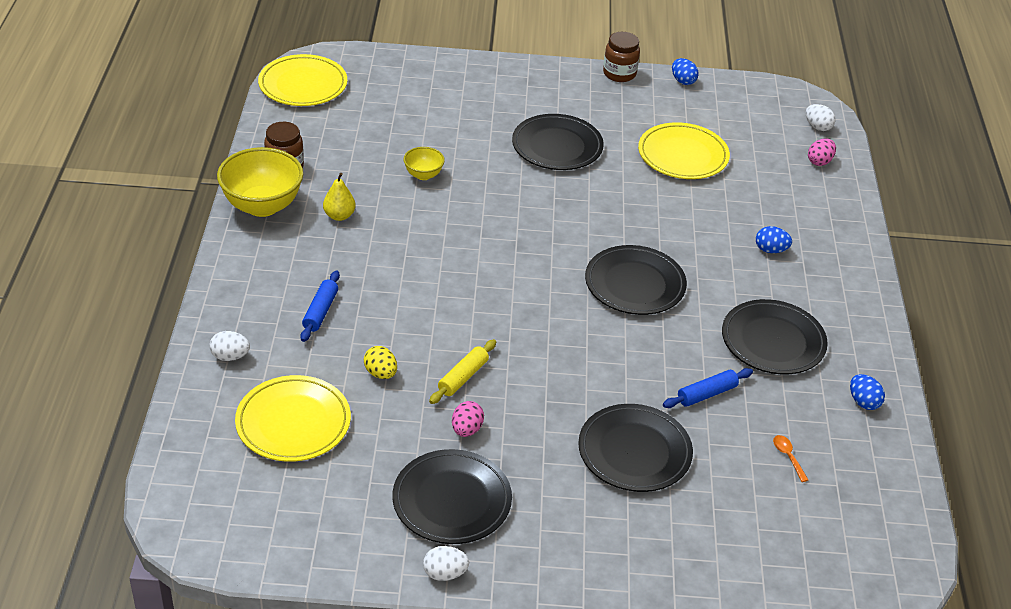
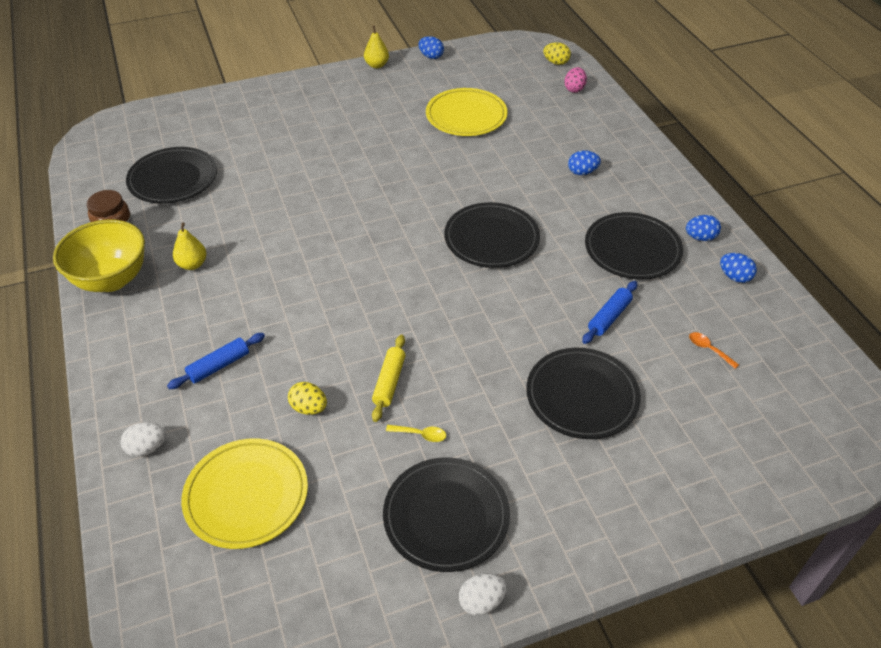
camera: 20 degrees left, 5 degrees up
(303, 85) = (100, 153): yellow plate -> none
(320, 311) = (219, 366): blue rolling pin -> blue rolling pin turned 60 degrees clockwise
(423, 175) = (253, 201): yellow bowl -> none
(466, 429) = (420, 434): pink egg -> yellow spoon
(557, 146) = (358, 140): black plate -> black plate (173, 179)
(619, 74) = (377, 65): brown jar -> yellow pear
(817, 127) = (556, 62): white egg -> yellow egg
(853, 353) = (700, 237): none -> blue egg

